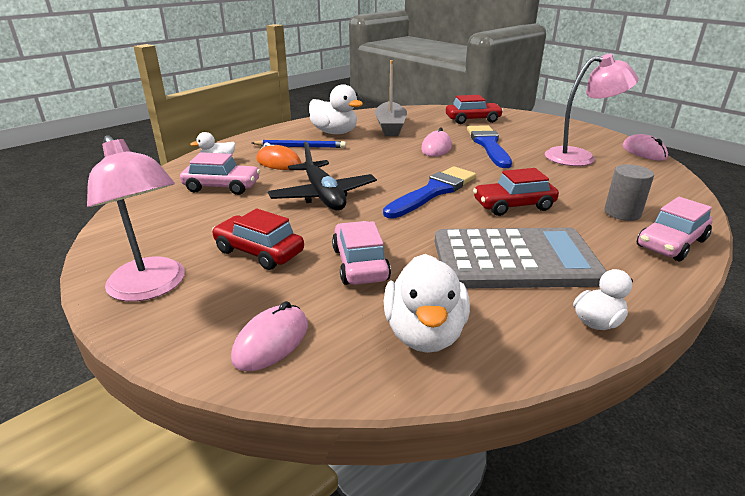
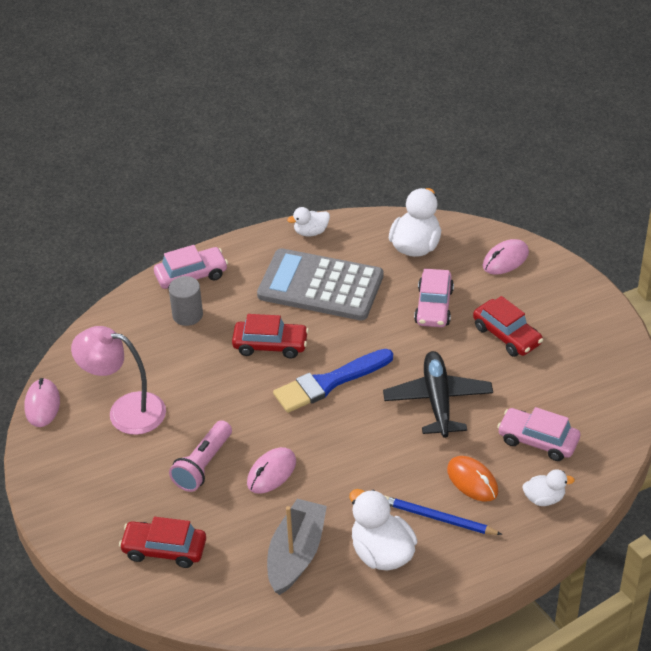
camera: 160 degrees left, 15 degrees up
(152, 288) = (583, 316): pink lamp -> none
(488, 145) = (203, 465): blue brush -> pink flashlight

